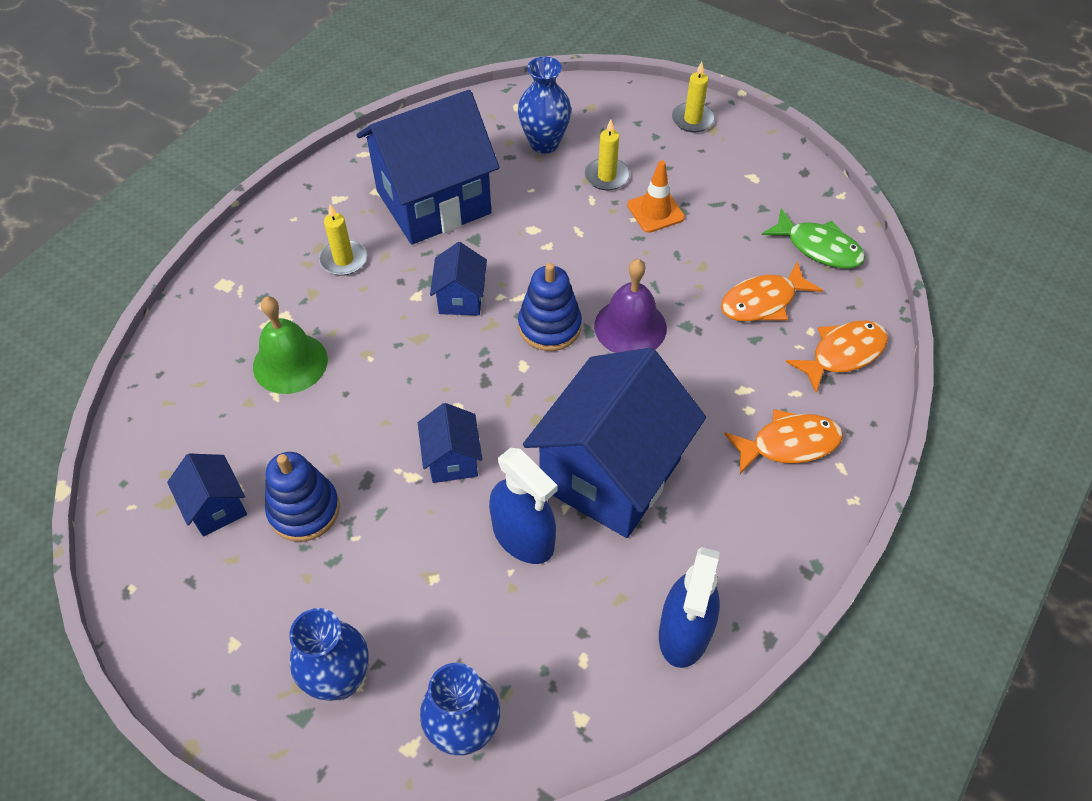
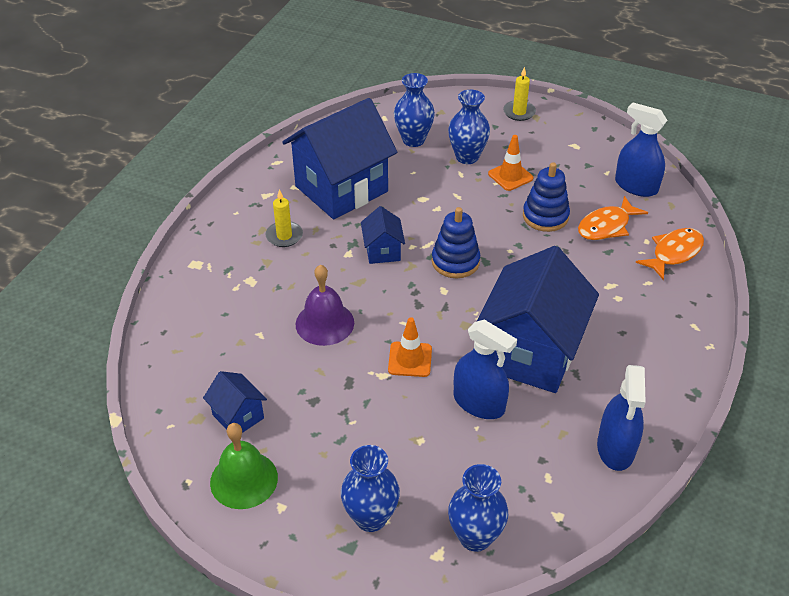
camera: 10 degrees left, 10 degrees down
(290, 363) = (265, 311): green bell -> green bell (244, 479)
(304, 510) = (307, 409): blue stacking toy -> blue stacking toy (545, 216)
(452, 459) = (410, 359): blue house -> orange traffic cone
(606, 176) = (467, 157): yellow candle -> blue vase
(630, 327) = (515, 254): purple bell -> purple bell (324, 323)
(789, 444) = (653, 316): orange fish -> none
(818, 247) = (636, 186): green fish -> blue spray bottle

